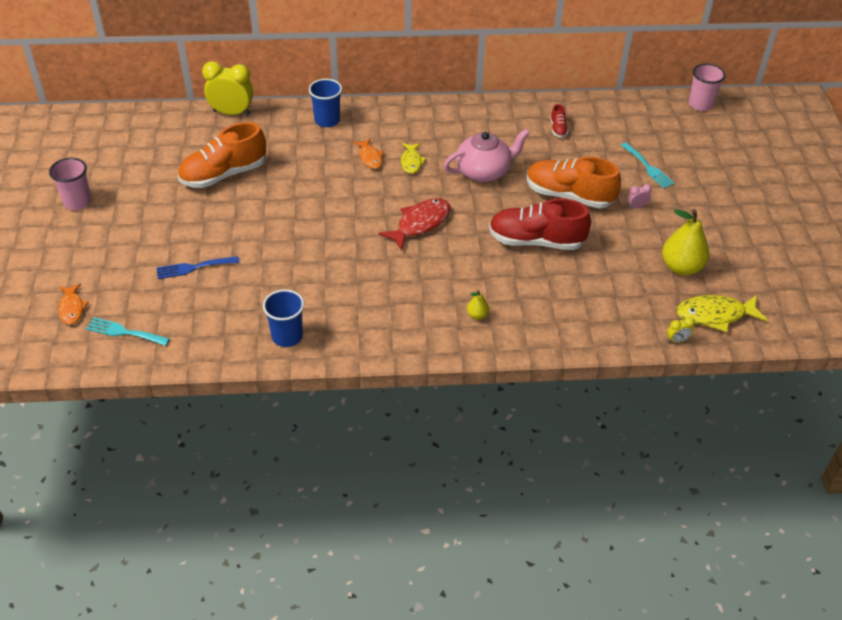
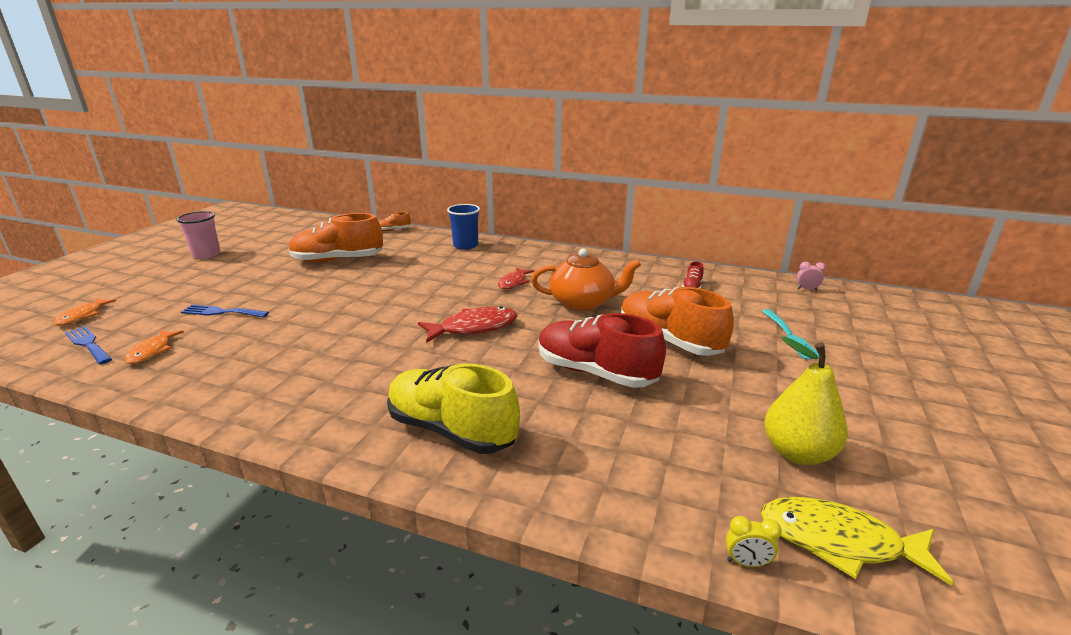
camera: 25 degrees right, 20 degrees down
(124, 332) = (88, 344): turquoise fork -> blue fork
(232, 113) = (394, 230): yellow clock -> orange shoe
(287, 336) = (218, 389): blue cup -> none
(370, 157) = (477, 273): orange fish -> orange fish (152, 351)
(411, 162) = (513, 282): yellow fish -> red fish
(477, 315) = (451, 430): yellow pear -> yellow shoe
(484, 171) = (583, 302): pink teapot -> orange teapot
(636, 207) = (756, 369): pink clock -> pink clock (807, 289)
(700, 104) = (884, 298): pink cup -> none

